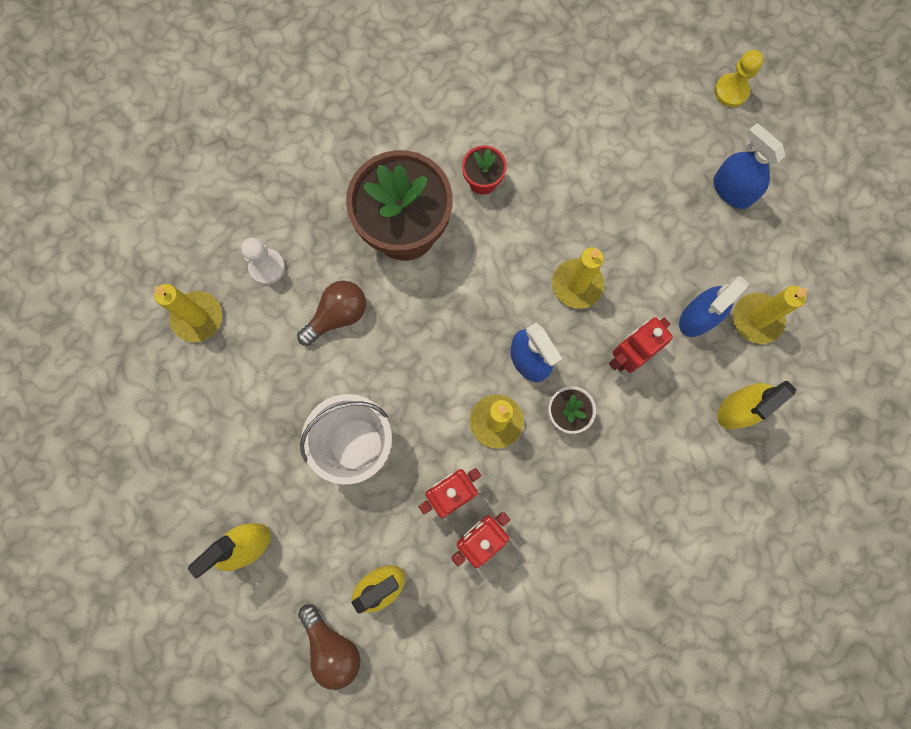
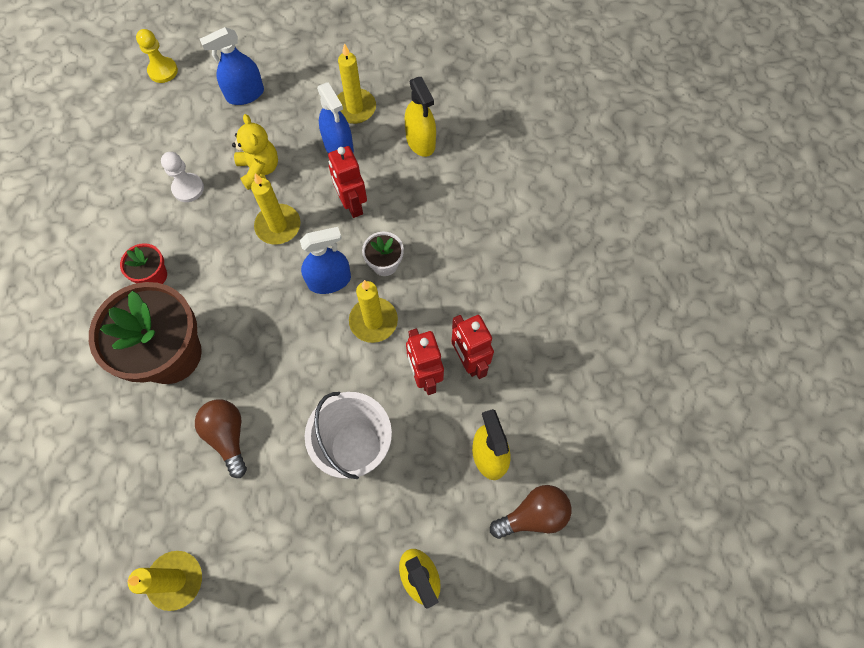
camera: 75 degrees left, 10 degrees down
(267, 267) = (152, 494): white pawn -> white pawn (188, 188)
(639, 241) = (259, 170): none -> yellow teddy bear

